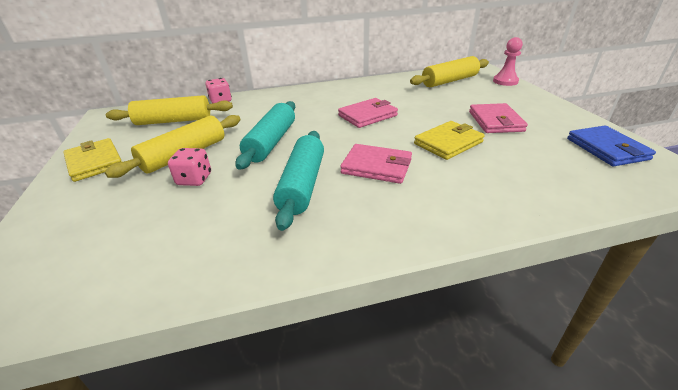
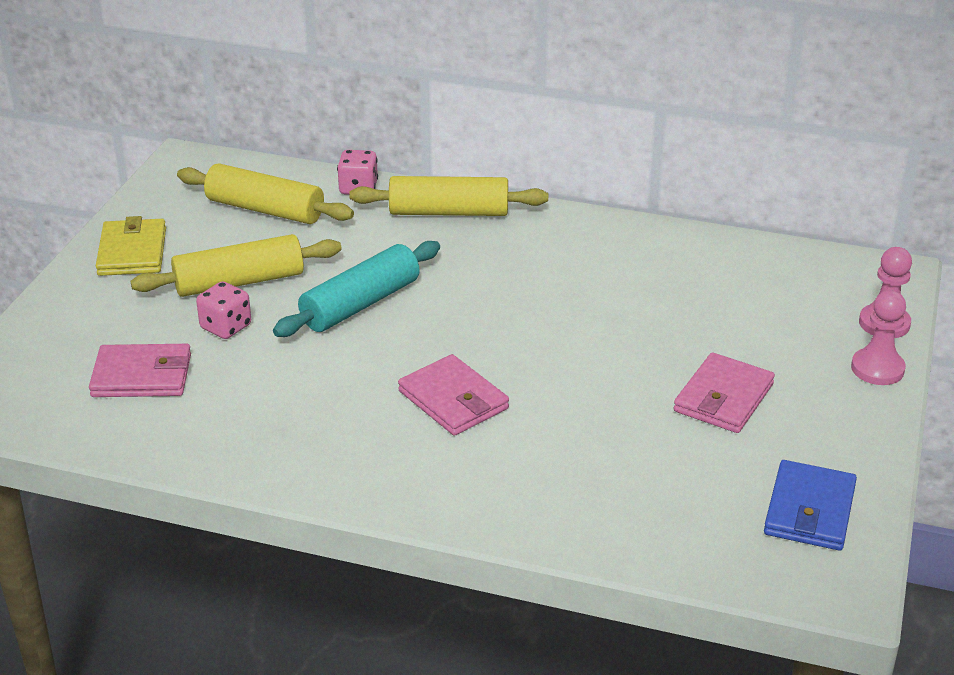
camera: 30 degrees right, 0 degrees up
(302, 185) = (338, 387): turquoise rolling pin -> none
(367, 115) = (543, 307): pink wallet -> pink wallet (142, 376)
(448, 143) = (595, 404): yellow wallet -> none
(449, 81) = (781, 282): yellow rolling pin -> yellow rolling pin (449, 212)
(529, 94) = (877, 369): none -> pink pawn

